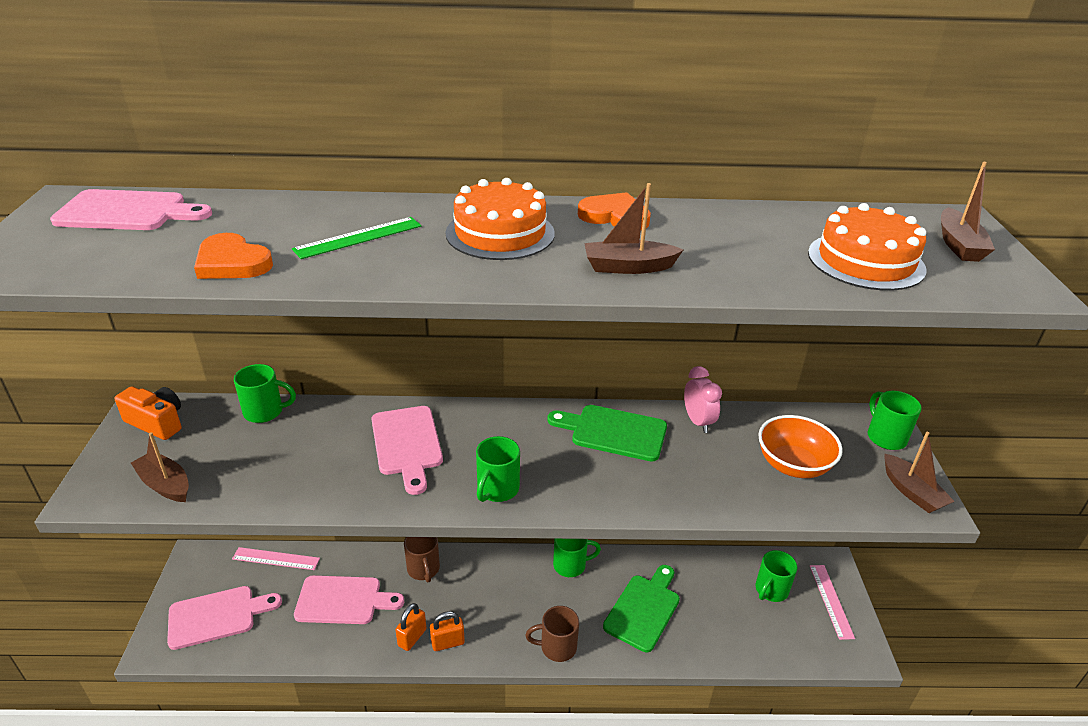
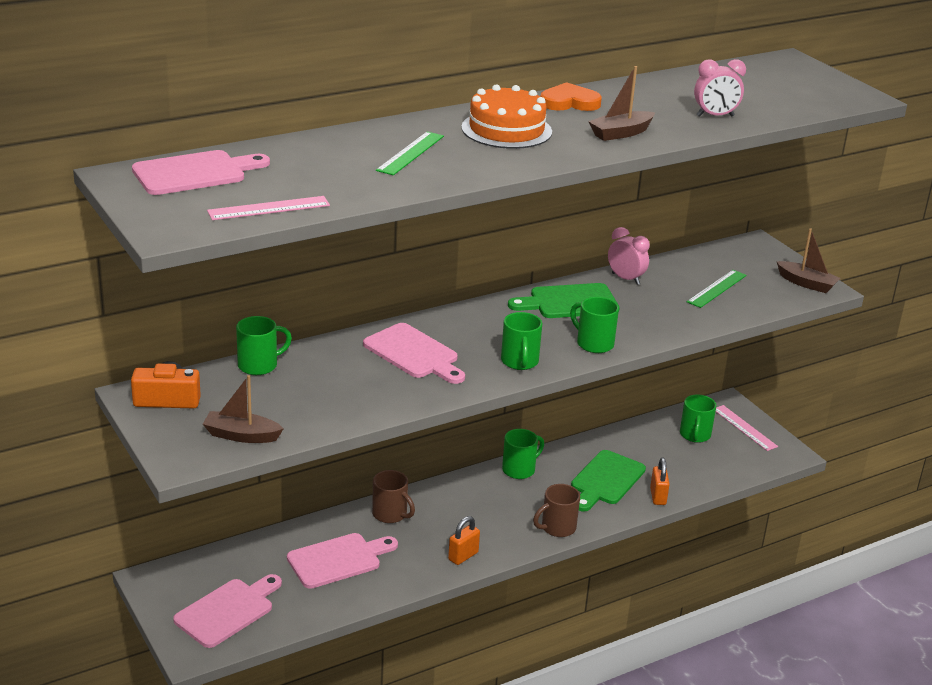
camera: 30 degrees left, 5 degrees down
(232, 262) = (347, 188): orange heart -> none
(276, 559) = (237, 552): pink ruler -> pink ruler (269, 208)
(412, 637) = (428, 563): orange padlock -> orange padlock (658, 496)
(644, 609) = (606, 480): green cutting board -> green cutting board turned 150 degrees counterclockwise
(779, 271) = (715, 116): none -> pink clock
(793, 465) = (717, 288): orange bowl -> green ruler
(866, 261) = (759, 99): orange cake -> none
(885, 437) = (765, 254): green mug -> green mug (593, 343)
(959, 245) = (804, 78): brown boat -> none

